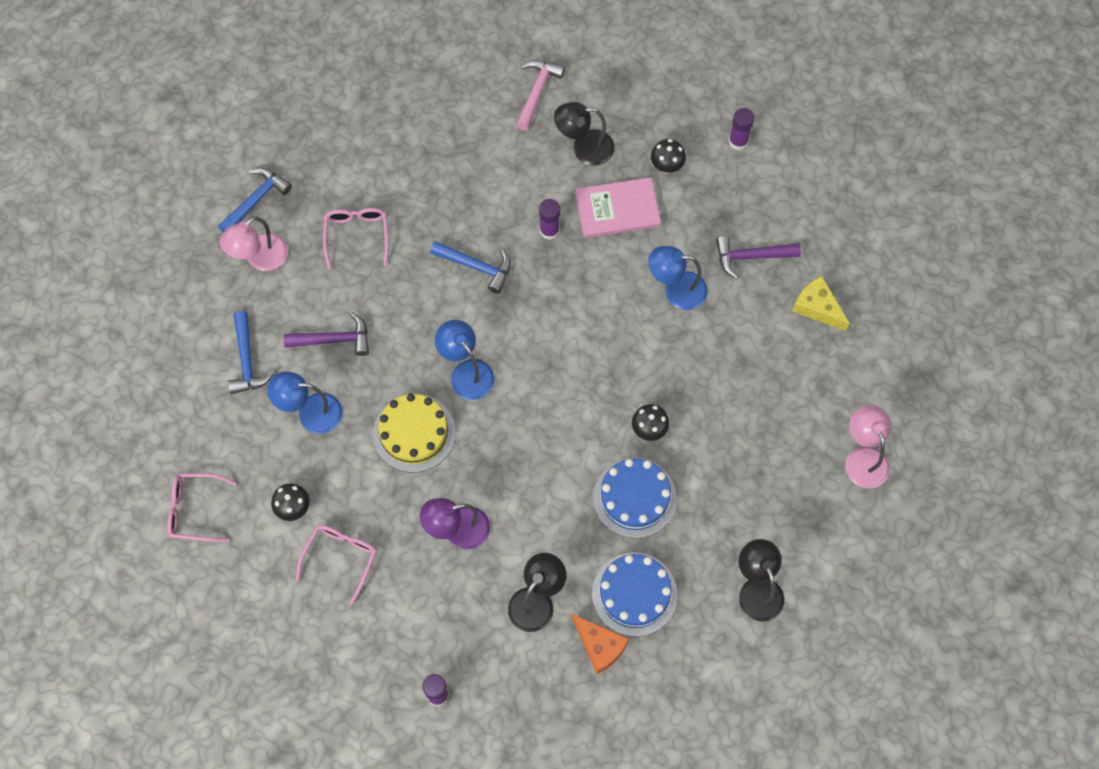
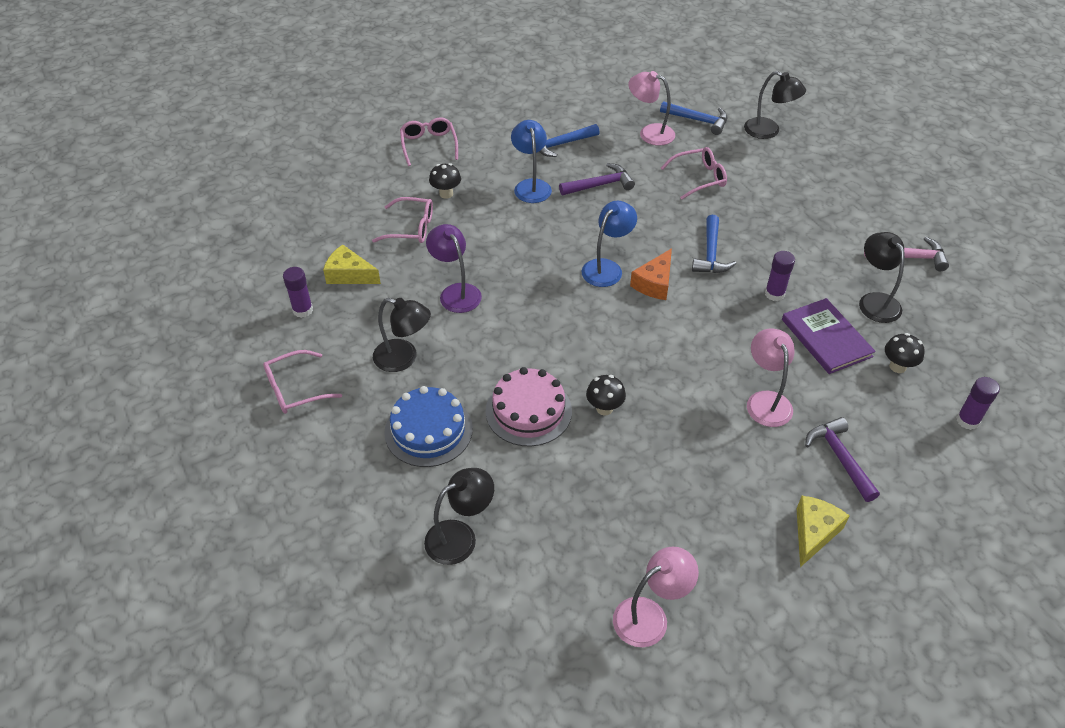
camera: 75 degrees right, 20 degrees down
(301, 136) = (768, 131): none -> black lamp
(334, 340) = (600, 185): purple hammer -> purple hammer turned 90 degrees counterclockwise
(397, 638) = (349, 275): none -> yellow cheese
(414, 433) = (536, 247): yellow cake -> none
(549, 715) = (295, 389): none -> pink glasses
(600, 646) = (369, 414): orange cheese -> orange cheese (654, 283)
(617, 209) = (826, 338): pink book -> purple book
(634, 498) = (528, 411): blue cake -> pink cake
(676, 290) = (766, 401): blue lamp -> pink lamp

